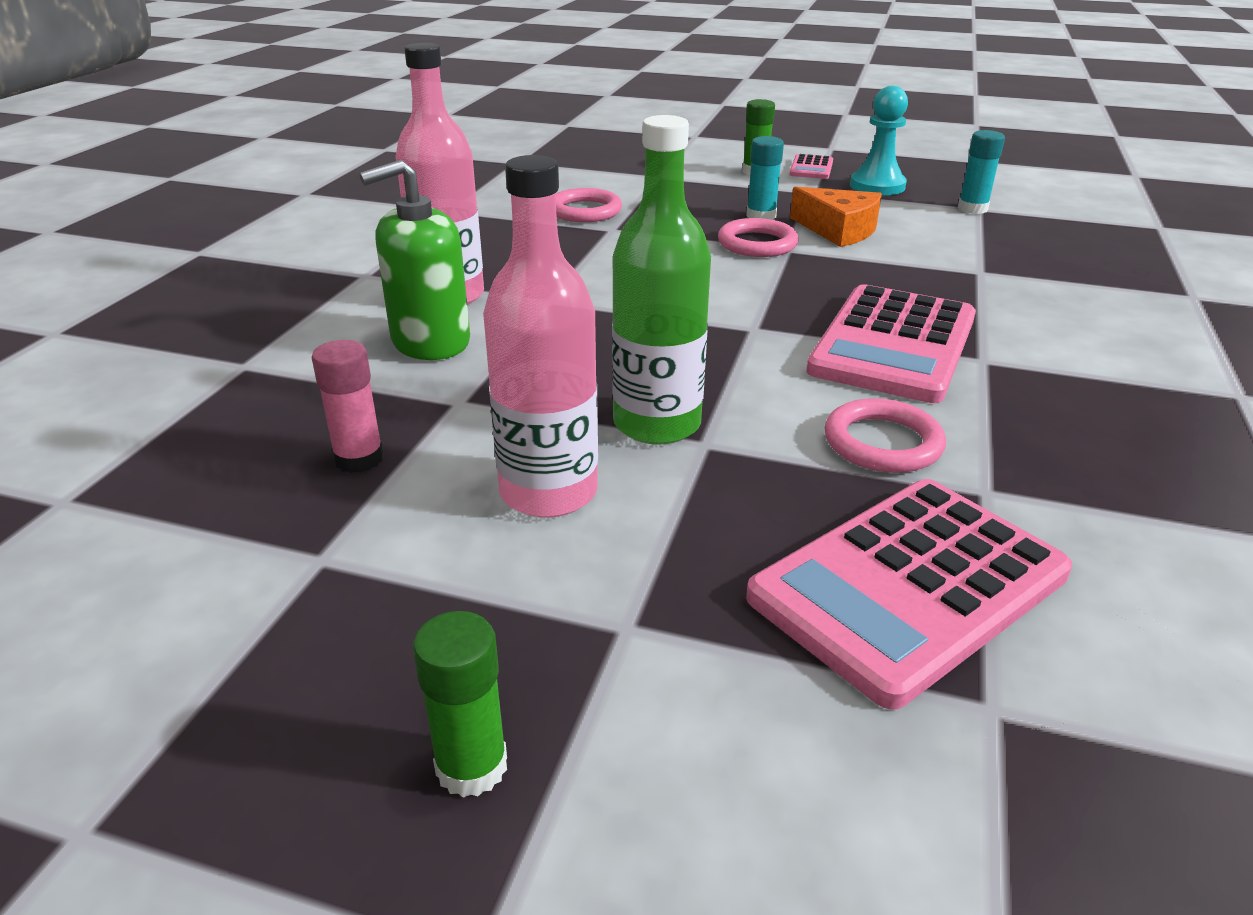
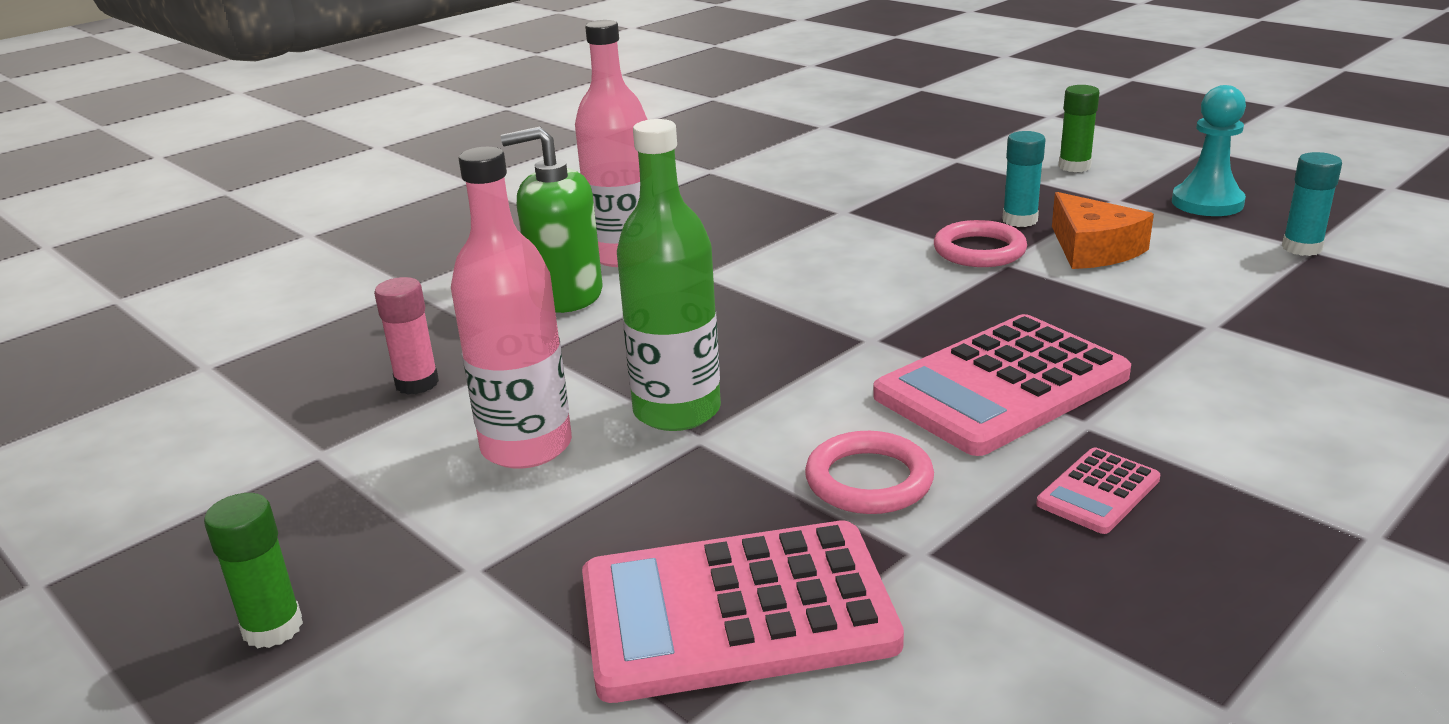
camera: 30 degrees right, 5 degrees down
(585, 211) = (836, 188): pink ring -> none
(811, 168) = (1148, 171): pink calculator -> pink calculator (1098, 492)

